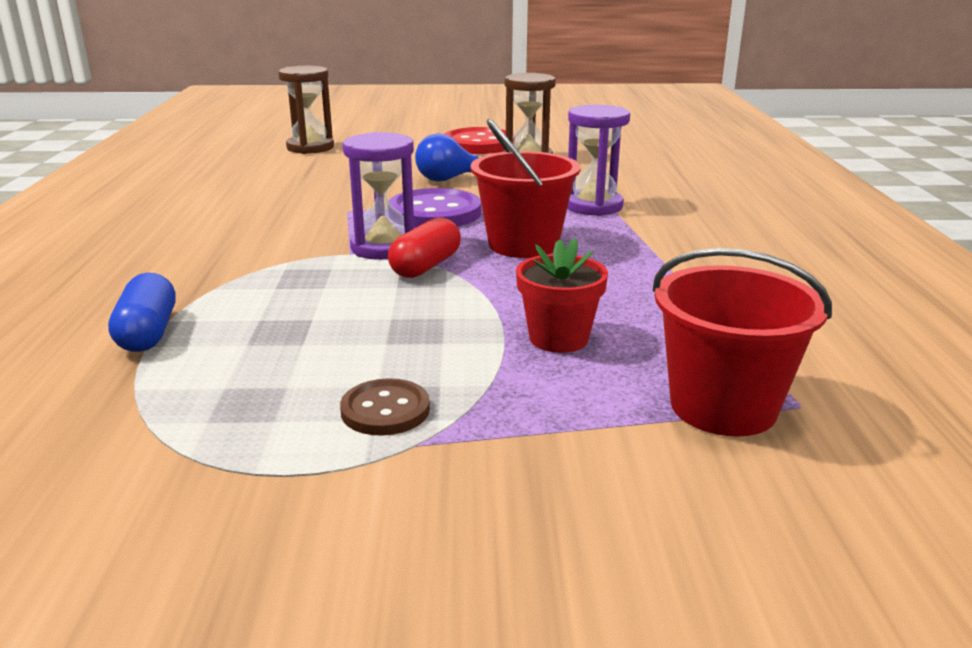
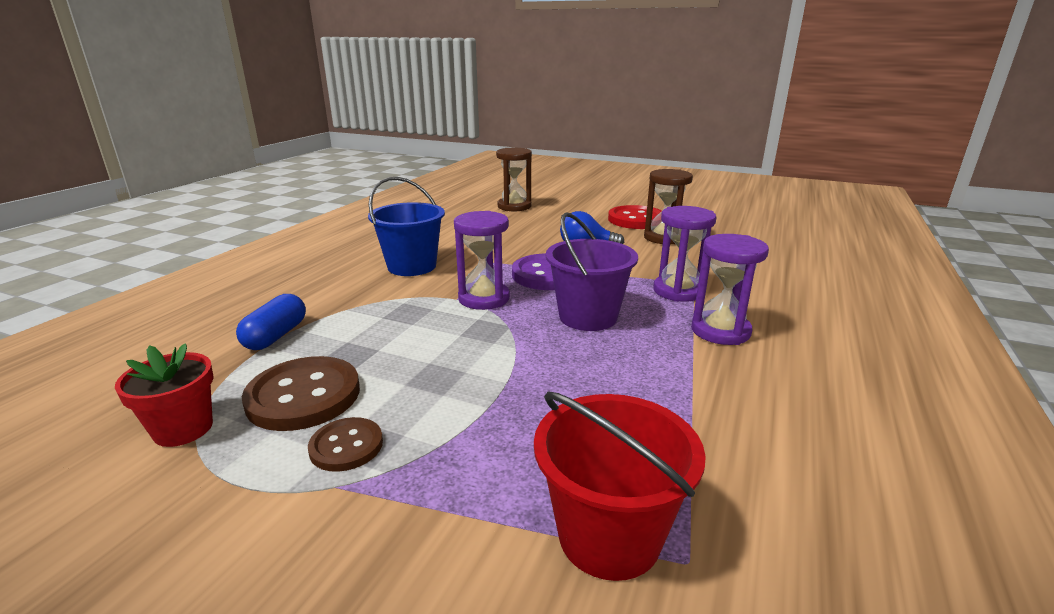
camera: 25 degrees right, 0 degrees up
(248, 230) = (412, 266): none -> blue bucket
(271, 381) = (304, 396): none -> brown button
(426, 266) = (497, 321): red capsule -> none
(523, 245) = (588, 317): red bucket -> purple bucket
(558, 338) = (533, 415): red flower pot -> red flower pot (183, 429)
(667, 234) = (720, 331): none -> purple hourglass

